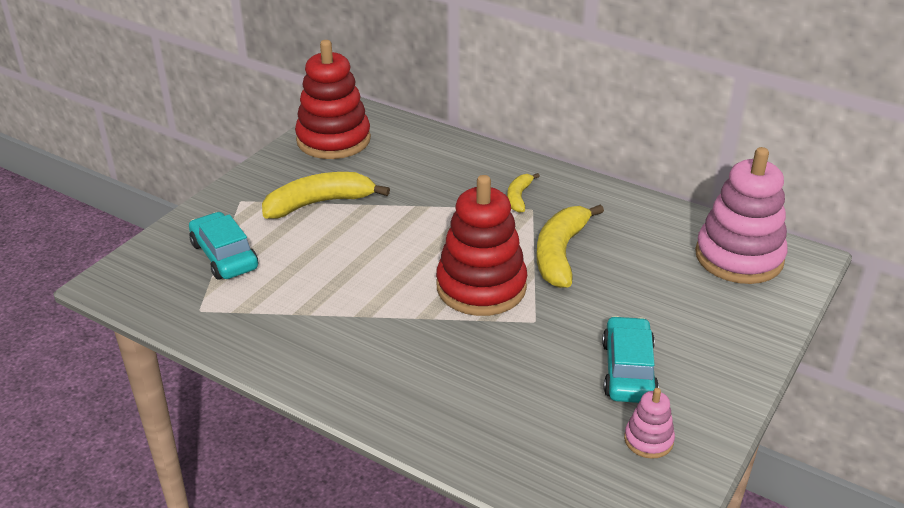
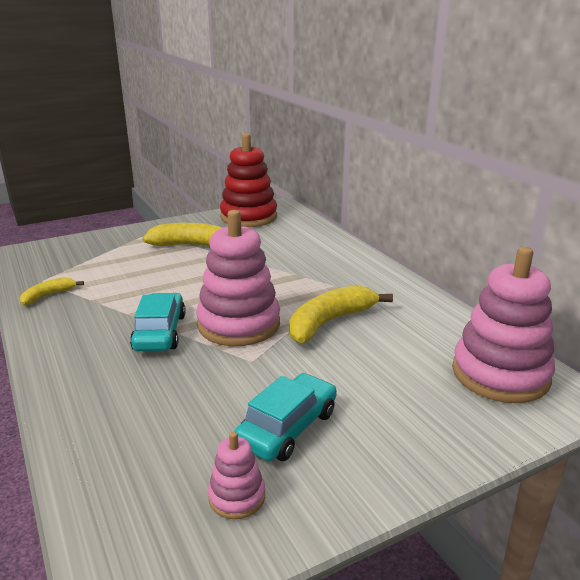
camera: 30 degrees right, 10 degrees down
(224, 256) = (98, 257): turquoise car -> turquoise car (160, 332)
(481, 287) = (239, 324): red stacking toy -> pink stacking toy
(519, 197) = (339, 278): yellow banana -> yellow banana (48, 295)

